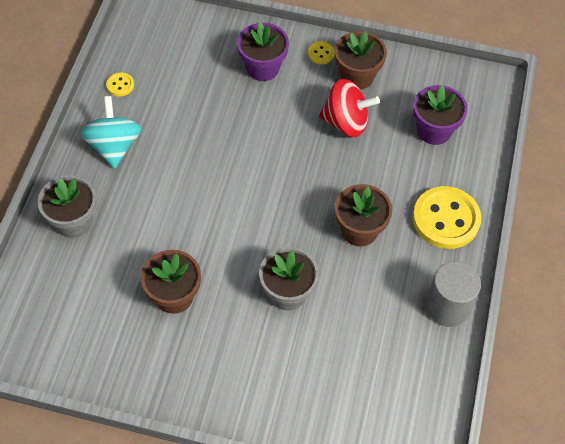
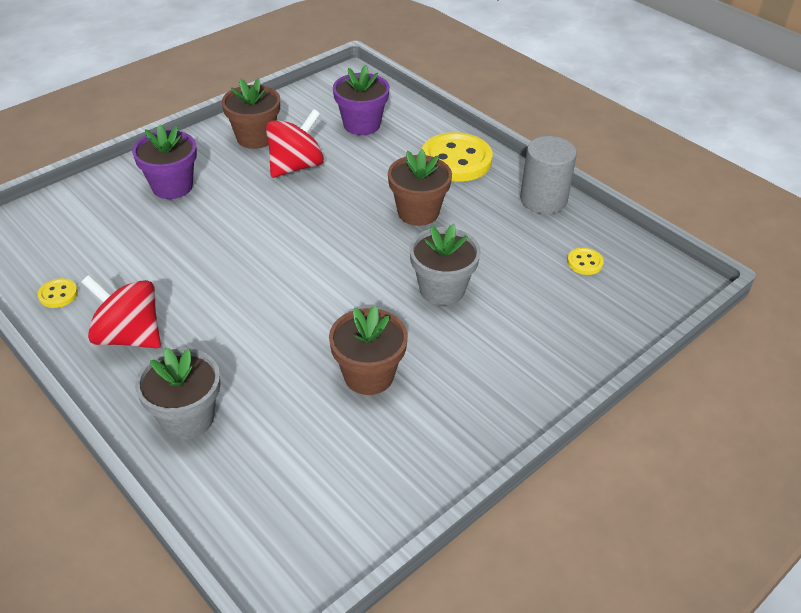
camera: 55 degrees left, 15 degrees down
(114, 146) = (129, 336): turquoise spinning top -> red spinning top
(321, 53) = (204, 146): yellow button -> yellow button (584, 262)

